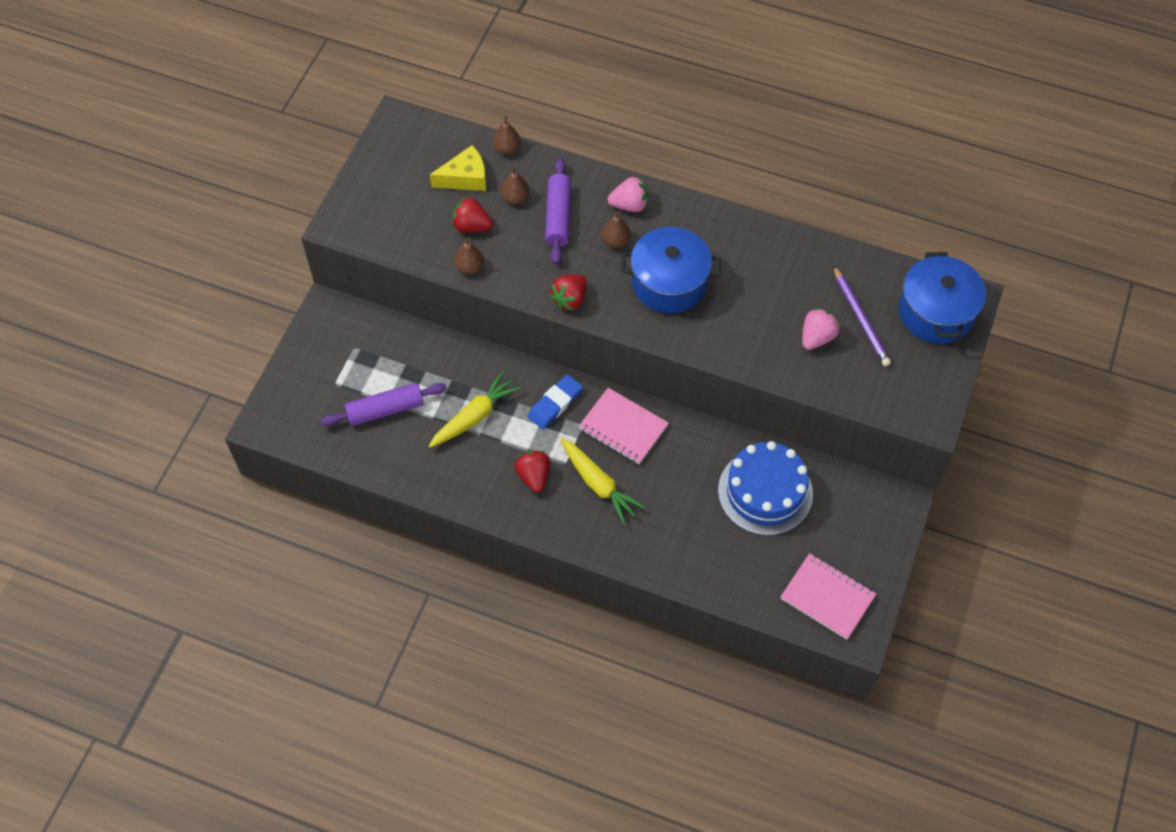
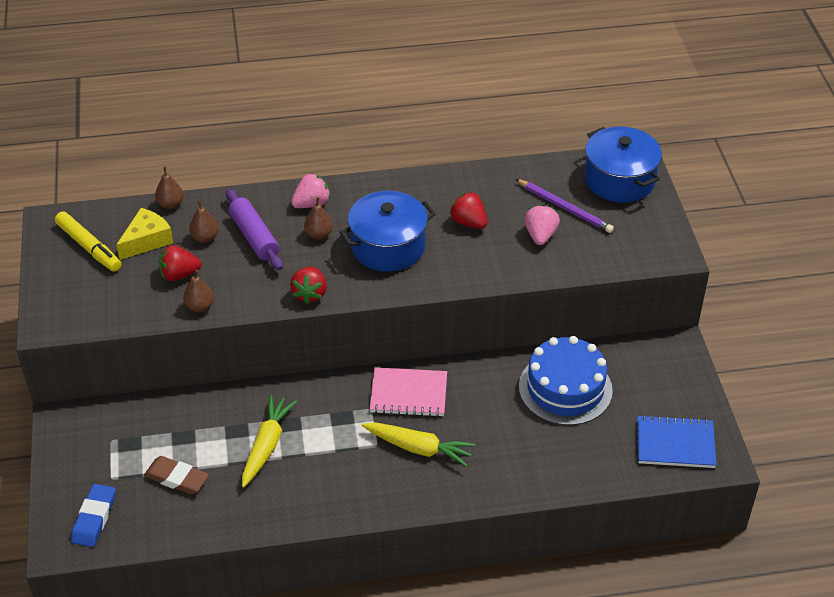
camera: 30 degrees left, 15 degrees down
(385, 410) = (177, 478): purple rolling pin -> brown eraser
(414, 162) = (89, 247): none -> yellow marker
(534, 476) = (356, 468): red strawberry -> red strawberry (469, 222)
(555, 404) = (334, 402): blue eraser -> blue eraser (94, 518)
(827, 597) = (675, 444): pink notebook -> blue notebook

